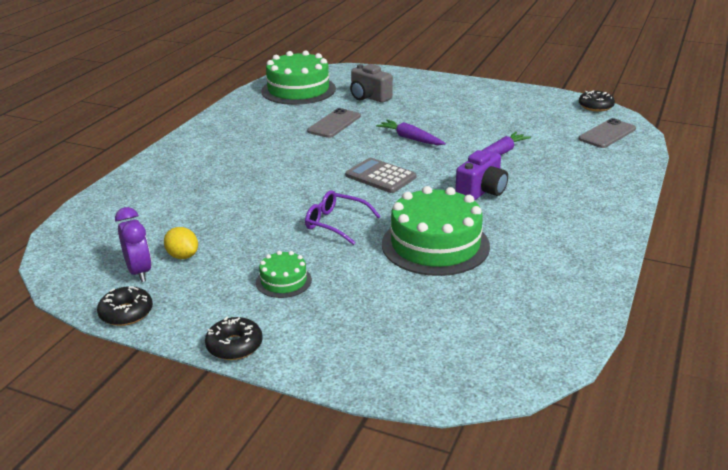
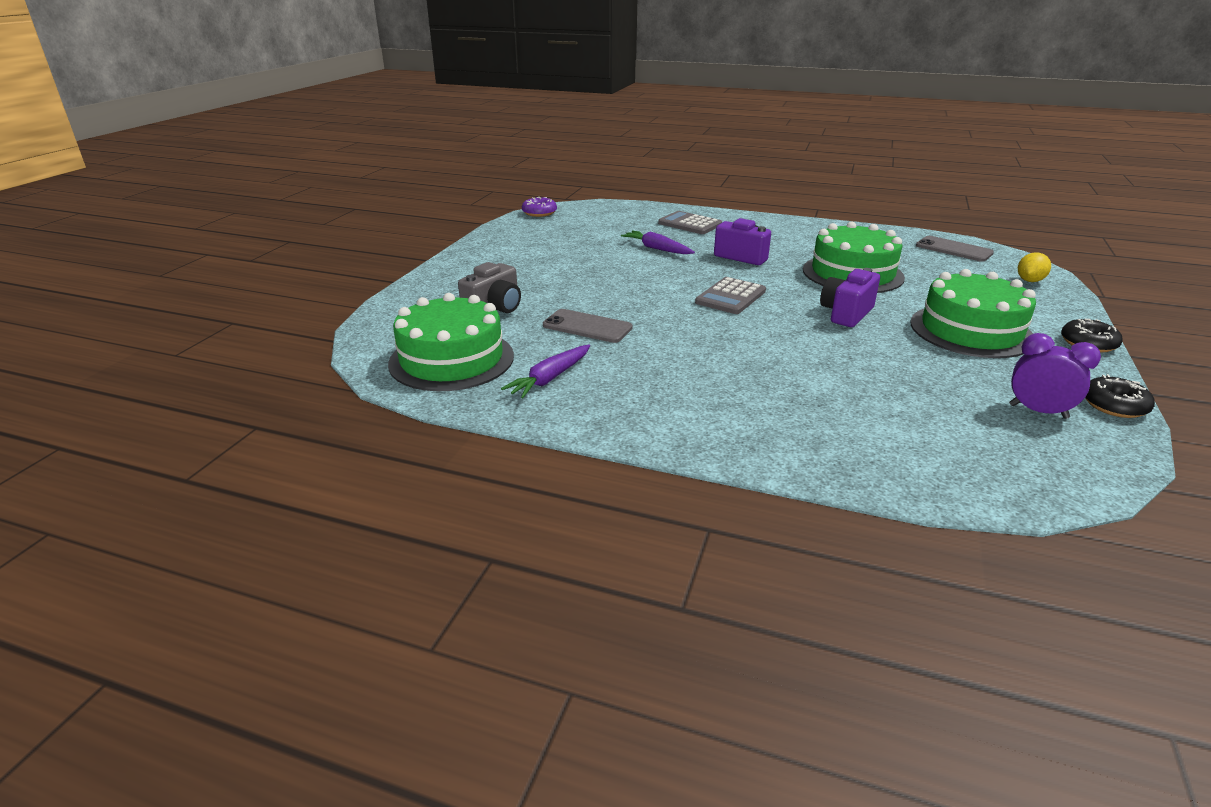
camera: 95 degrees left, 0 degrees up
(139, 272) = (1038, 411): purple clock -> purple clock turned 60 degrees clockwise
(183, 256) = (980, 389): yellow lemon -> yellow lemon (1029, 281)
(283, 281) = (971, 330): green cake -> green cake, size x2.06
(335, 223) = (846, 314): purple glasses -> purple camera
(410, 138) = (628, 285): purple carrot -> purple carrot (550, 378)
(583, 173) = (690, 224): none -> grey calculator
(595, 106) = (539, 213): black donut -> purple donut
(607, 134) = (605, 213): grey phone -> grey phone (954, 249)

